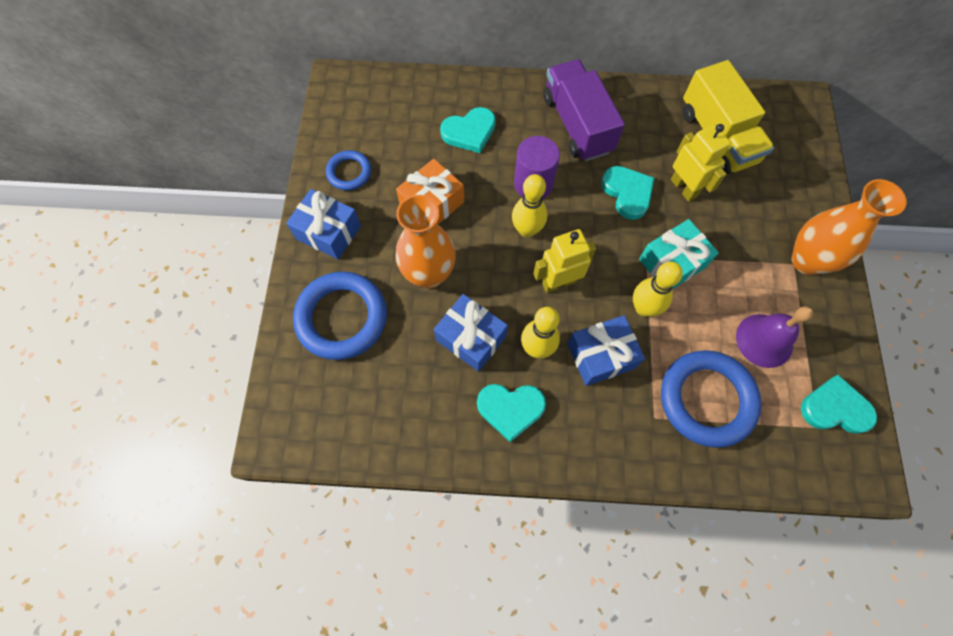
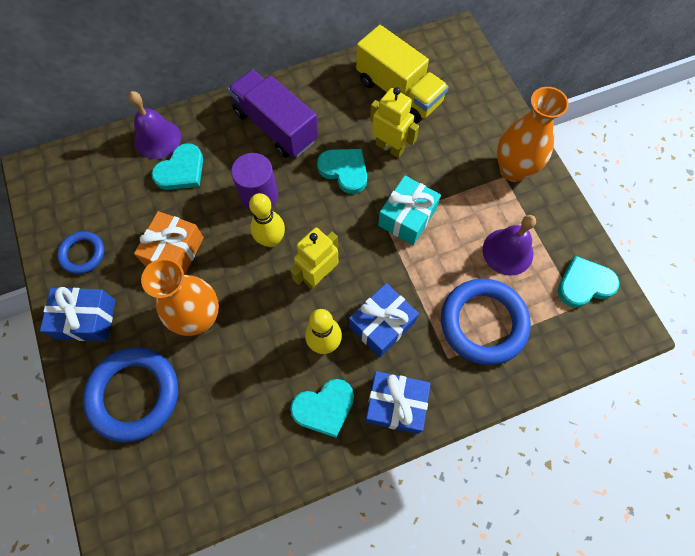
camera: 25 degrees left, 0 degrees up
(460, 94) = (157, 139): none -> purple bell
(471, 338) = (262, 360): blue gift -> blue gift (395, 405)
(643, 308) = (400, 266): yellow bowling pin -> none

